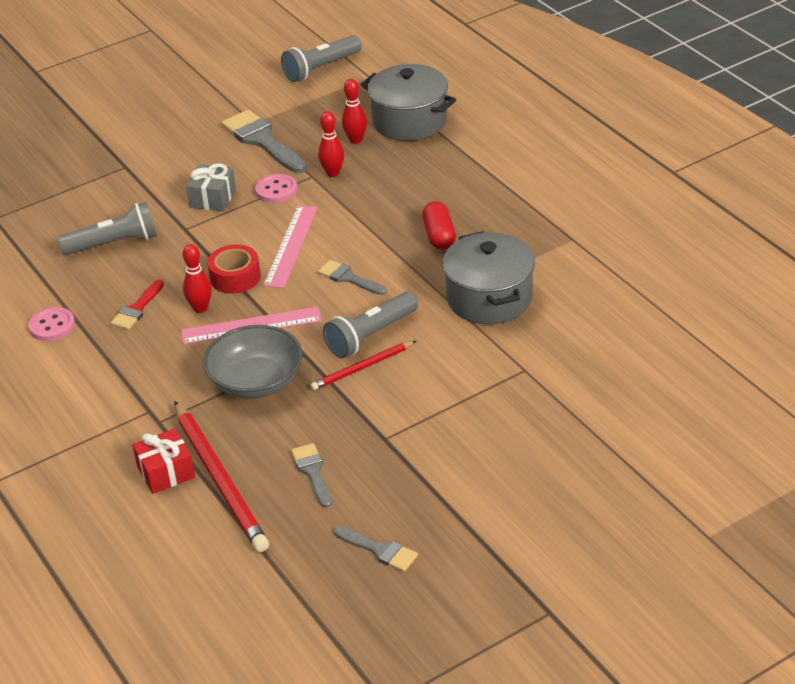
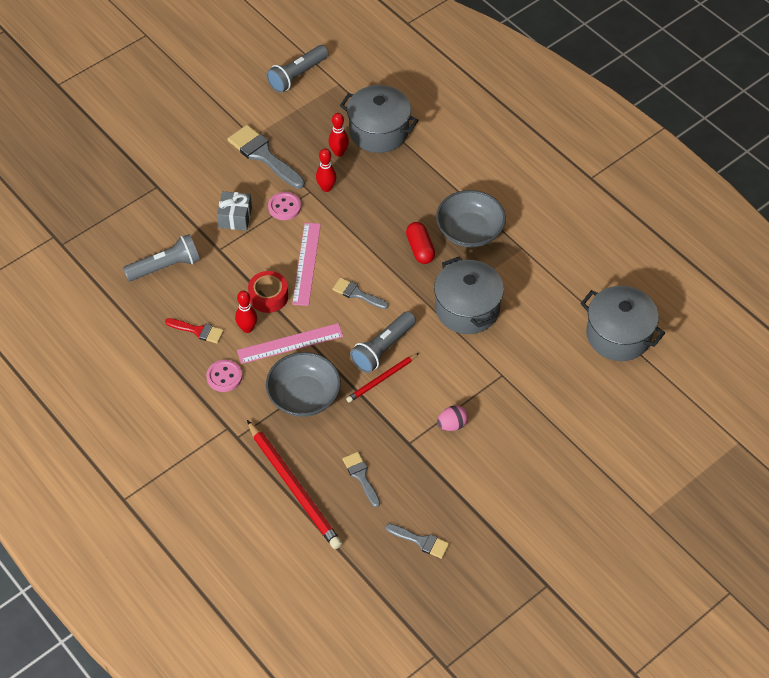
camera: 10 degrees left, 15 degrees up
(52, 326) = (134, 351): pink button -> pink button (224, 377)
(137, 308) = (198, 331): red brush -> red brush turned 90 degrees counterclockwise
(166, 472) = (252, 483): red gift -> none
(447, 421) = (452, 425): none -> pink egg
(506, 220) = (469, 231): none -> grey bowl
(689, 333) = (618, 335): none -> grey pot

